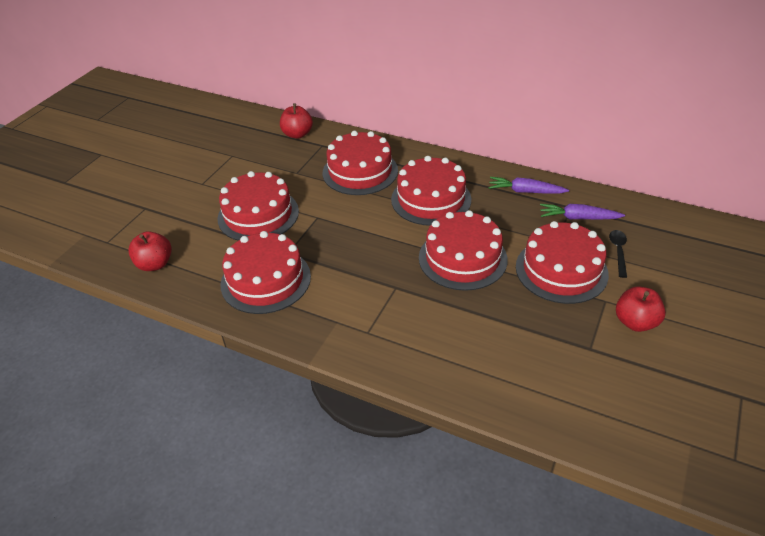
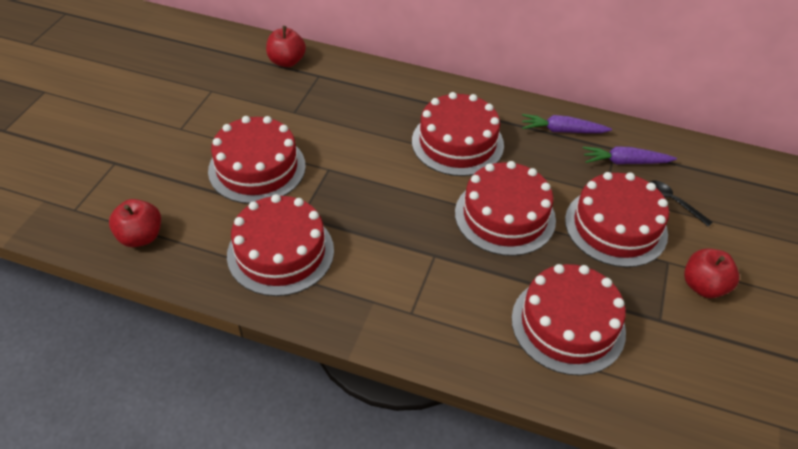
camera: 10 degrees left, 5 degrees up
(360, 171) = (369, 109): red cake -> red cake (568, 324)
(618, 252) = (673, 202): black spoon -> black spoon turned 45 degrees counterclockwise

